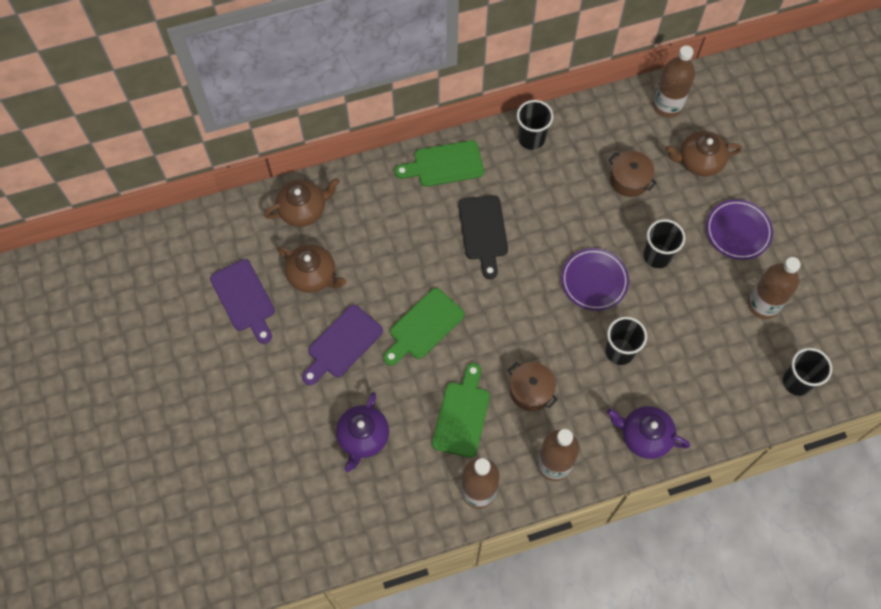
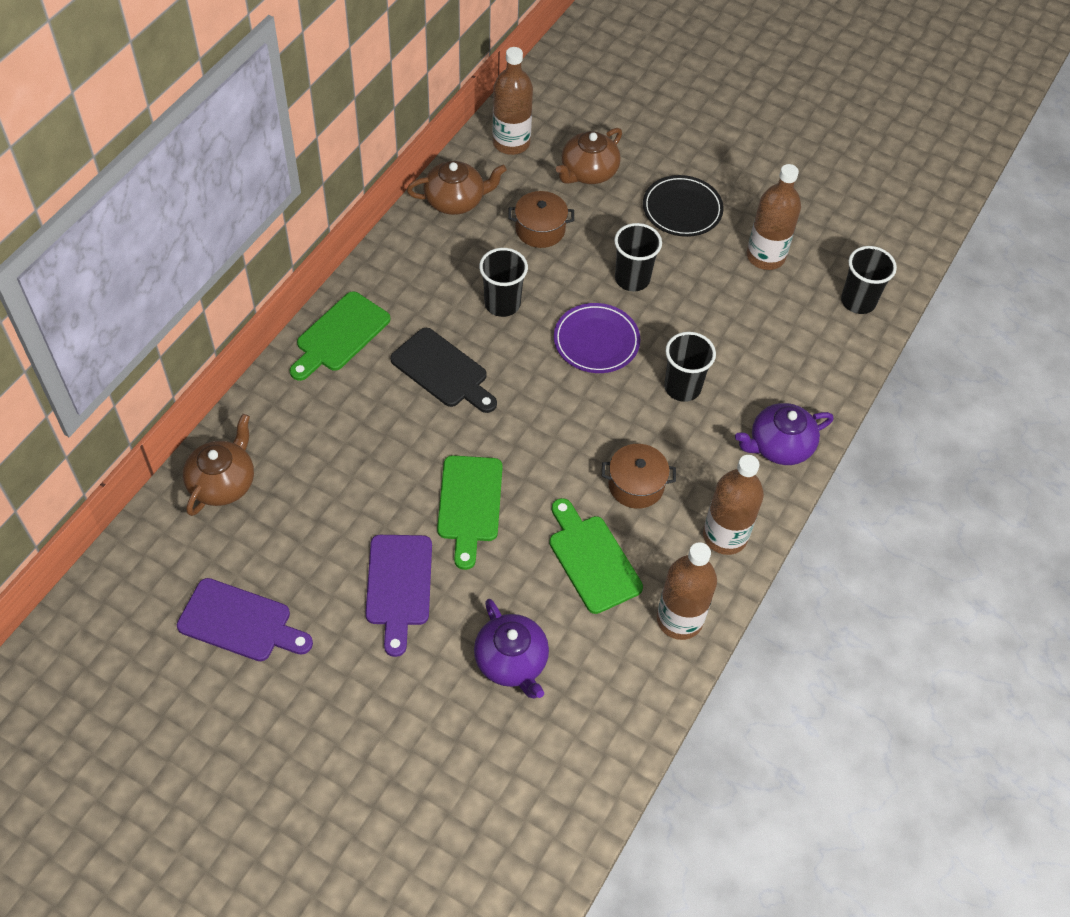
camera: 45 degrees left, 10 degrees down
(313, 275) = (298, 541): brown teapot -> brown teapot (455, 200)
(531, 138) = (407, 253): black cup -> black cup (502, 304)
(738, 231) = (682, 209): purple plate -> black plate

